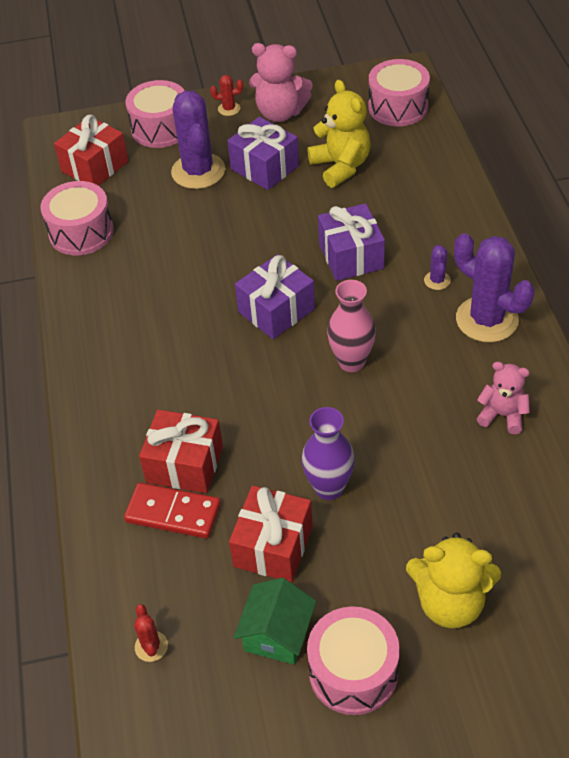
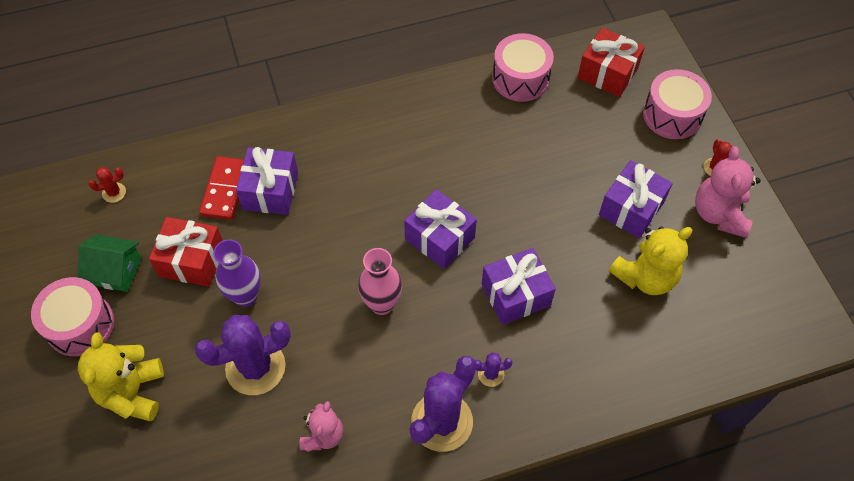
camera: 80 degrees right, 10 degrees up
(184, 464) = (270, 191): red gift -> purple gift
(198, 171) = (615, 154): purple cactus -> purple cactus (255, 367)
(398, 107) = (755, 327): pink drum -> none

